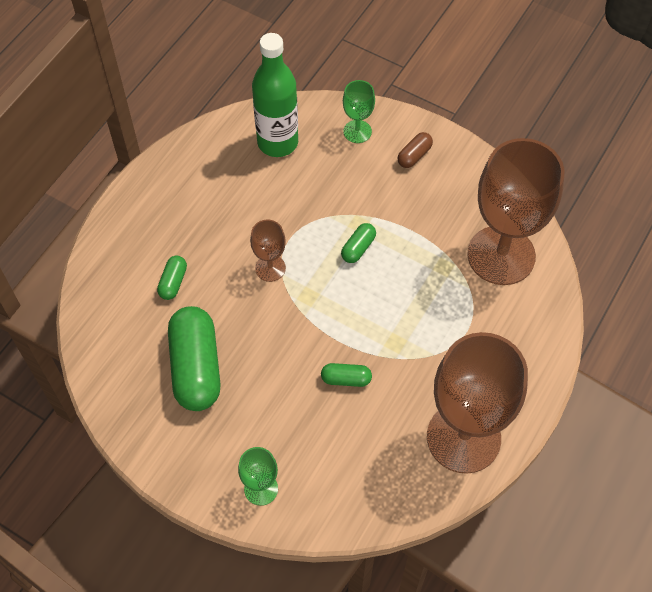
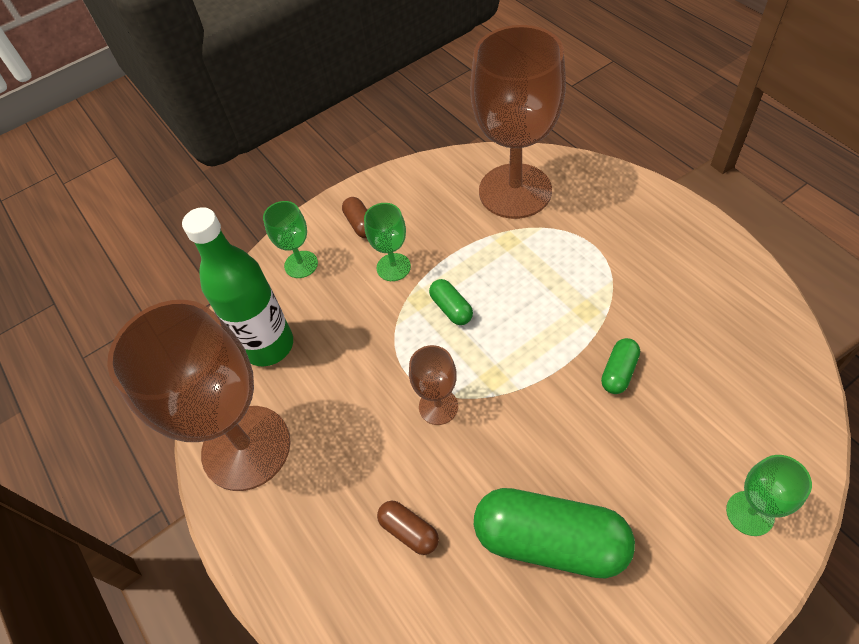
camera: 60 degrees left, 5 degrees down
(173, 282) = (409, 531): green capsule -> brown capsule
(381, 194) = (393, 267): none -> green goblet
(463, 438) = (721, 285): brown goblet -> brown goblet (246, 447)

